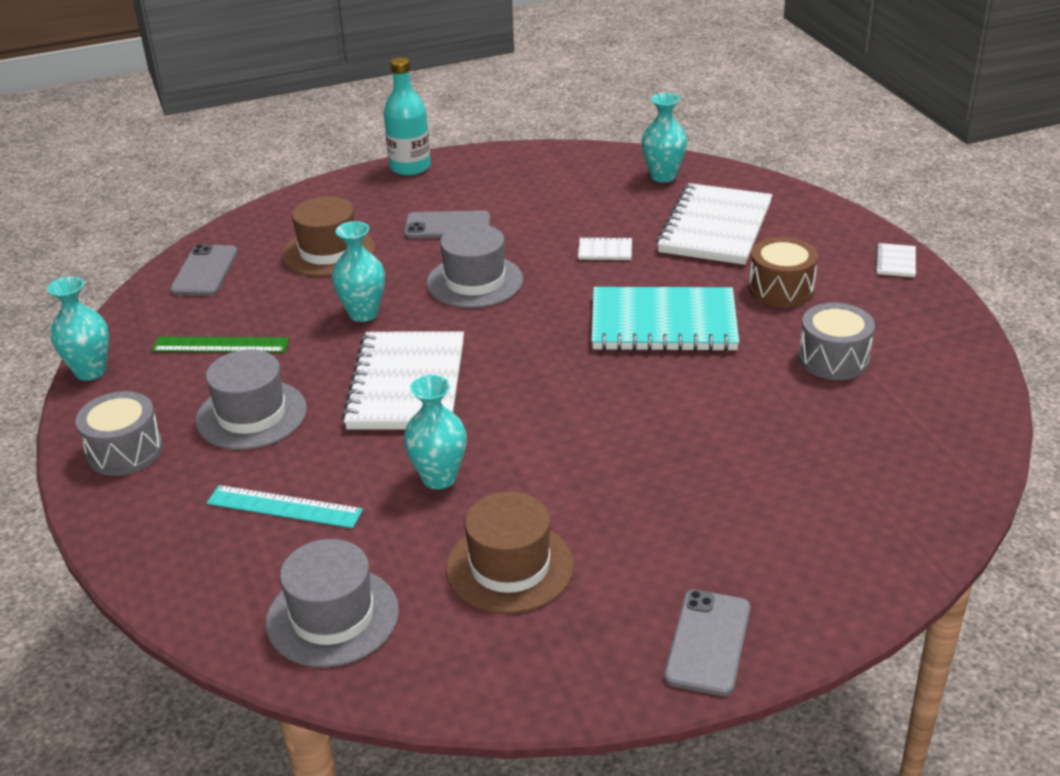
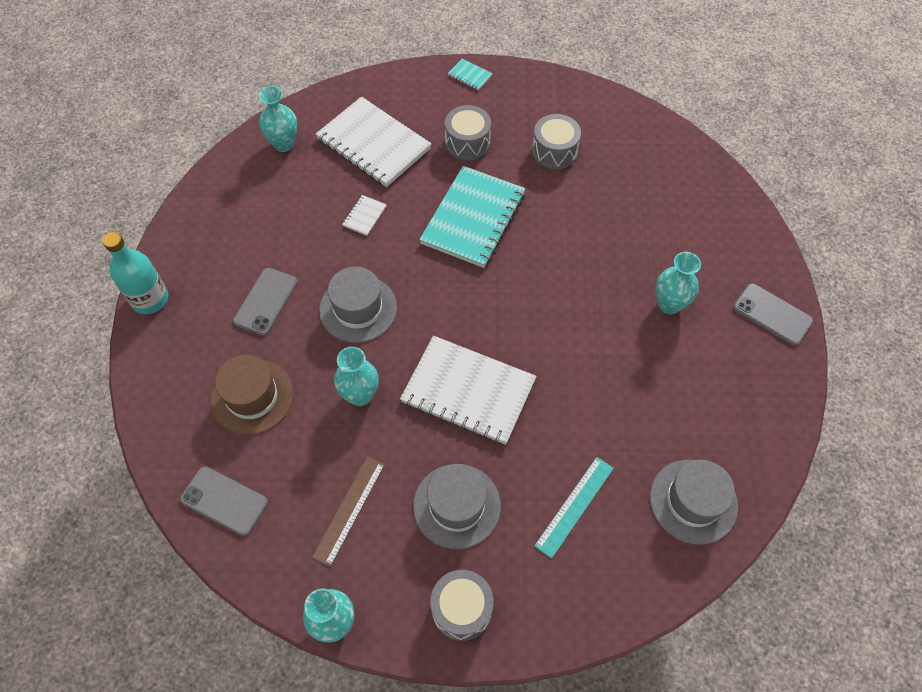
camera: 70 degrees left, 25 degrees up
(220, 345) = (349, 510): green ruler -> brown ruler
(439, 478) = (581, 402): turquoise vase -> turquoise vase (669, 304)
(510, 567) = (681, 389): brown hat -> none
(781, 289) = (467, 142): brown drum -> grey drum
(895, 262) = (470, 75): white notebook -> turquoise notebook

